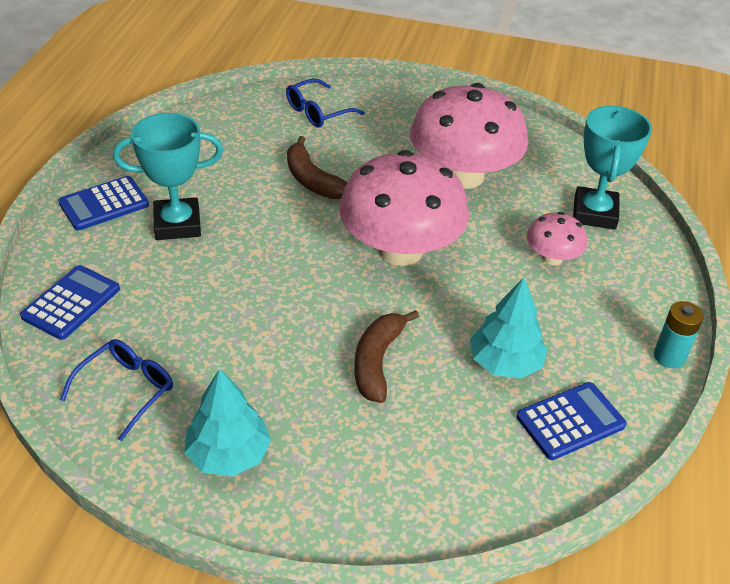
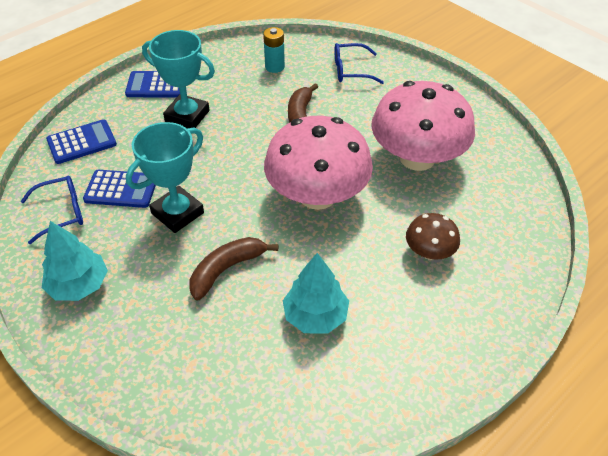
camera: 35 degrees right, 5 degrees up
(552, 257) = (429, 251): pink mushroom -> brown mushroom
(570, 421) = (323, 386): blue calculator -> blue calculator (121, 189)
(594, 213) = (500, 231): turquoise trophy -> turquoise trophy (177, 213)
(669, 356) = (454, 378): turquoise battery -> turquoise battery (274, 67)

